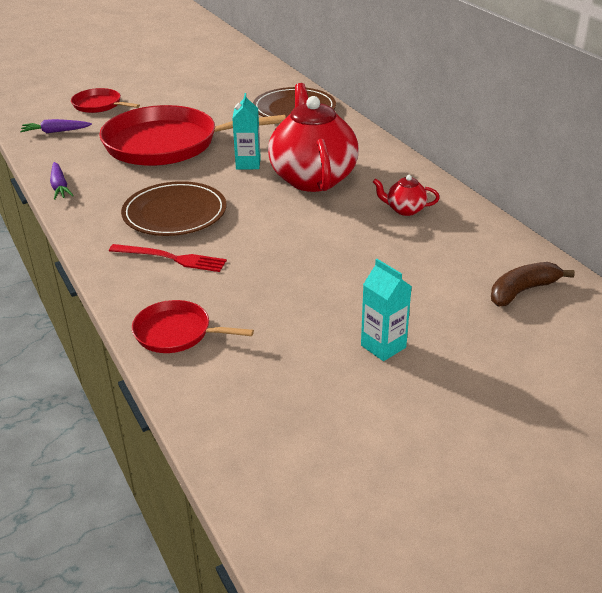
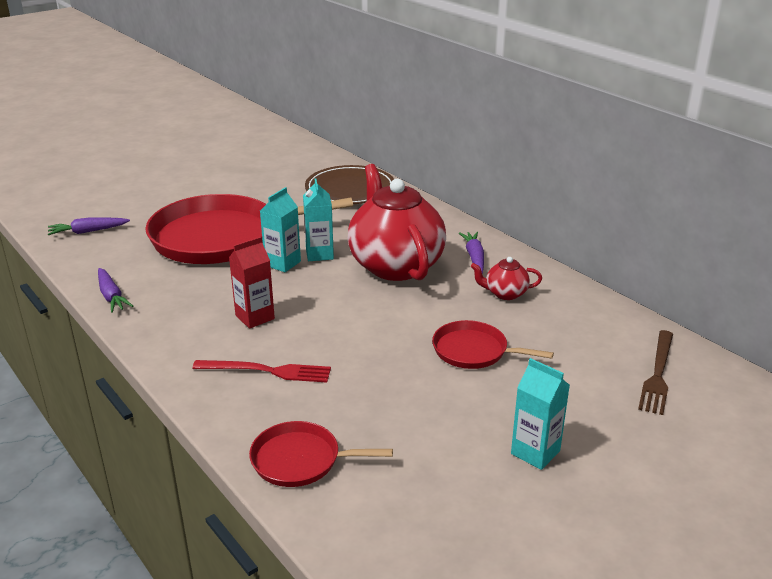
camera: 10 degrees left, 5 degrees down
(99, 105) = (130, 197): red pan -> red pan (474, 351)
(174, 213) = (255, 317): brown plate -> red carton
(213, 169) = (282, 263): none -> turquoise carton
(387, 176) = (474, 257): none -> purple carrot
(522, 291) = (658, 374): brown banana -> brown fork

